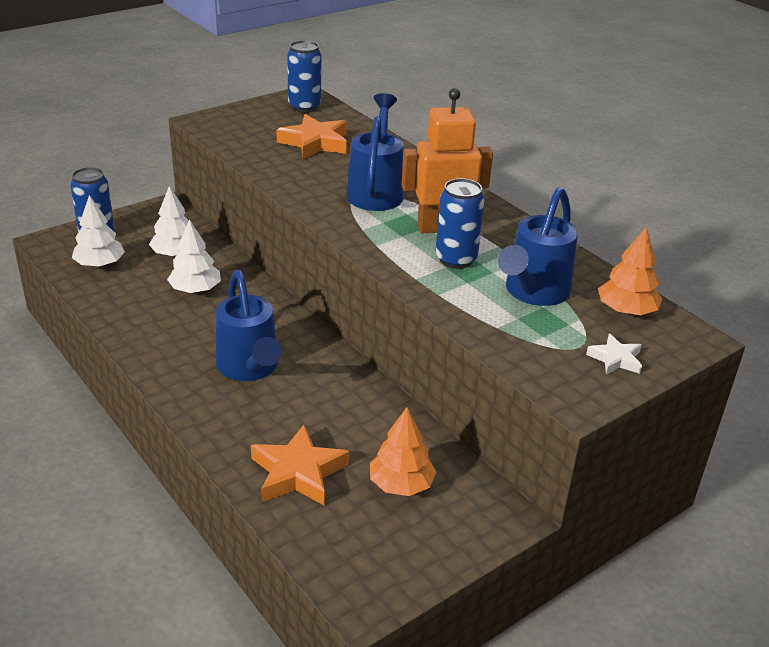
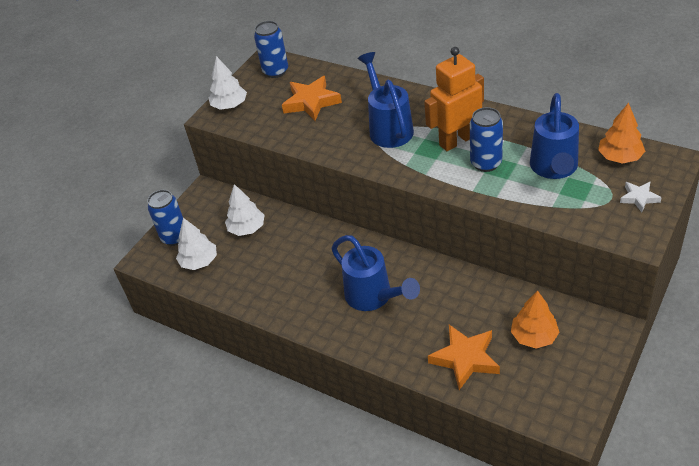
camera: 15 degrees left, 10 degrees up
(195, 290) = (285, 252): white tree -> white tree (229, 105)

